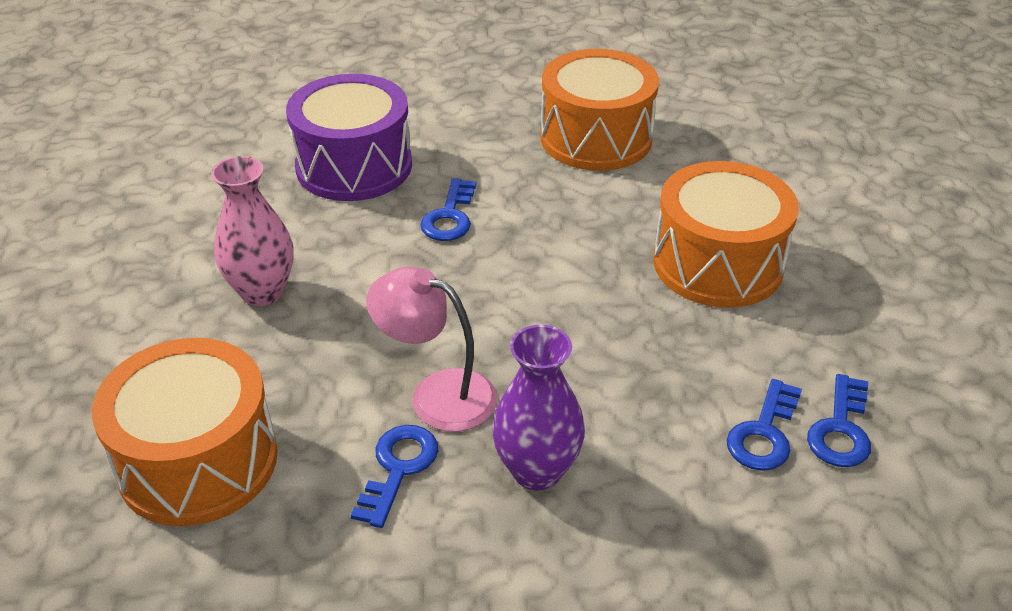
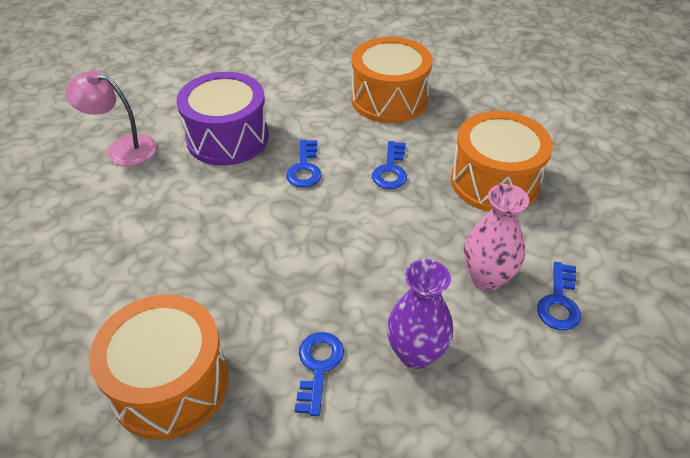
camera: 10 degrees left, 5 degrees up
(262, 292) = (185, 242): pink vase -> pink vase (487, 277)
(437, 394) = (331, 305): pink lamp -> pink lamp (122, 148)
(840, 430) = (607, 292): blue key -> blue key (390, 170)

